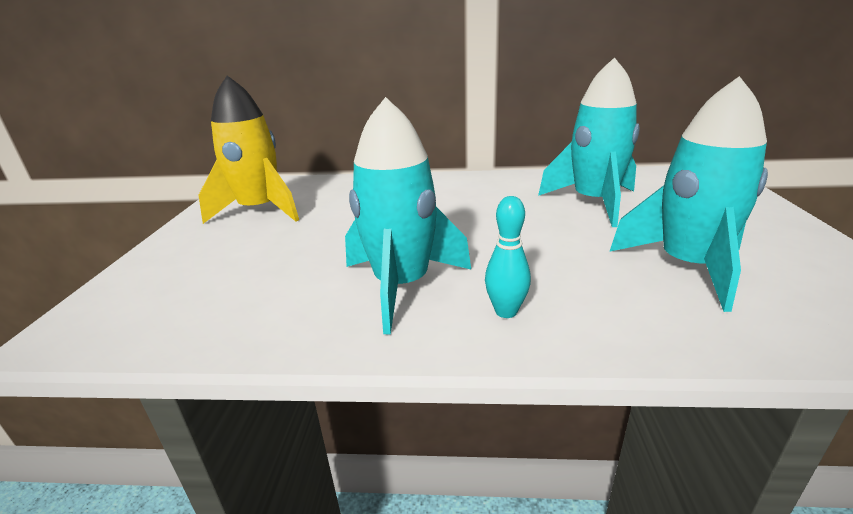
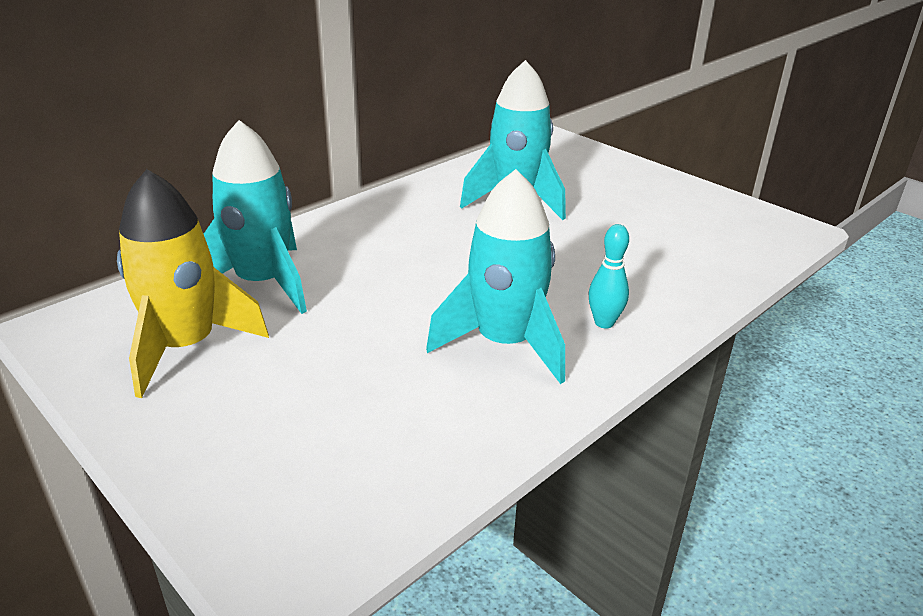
camera: 50 degrees left, 5 degrees up
(688, 267) = (649, 235): turquoise rocket -> turquoise rocket (262, 283)

